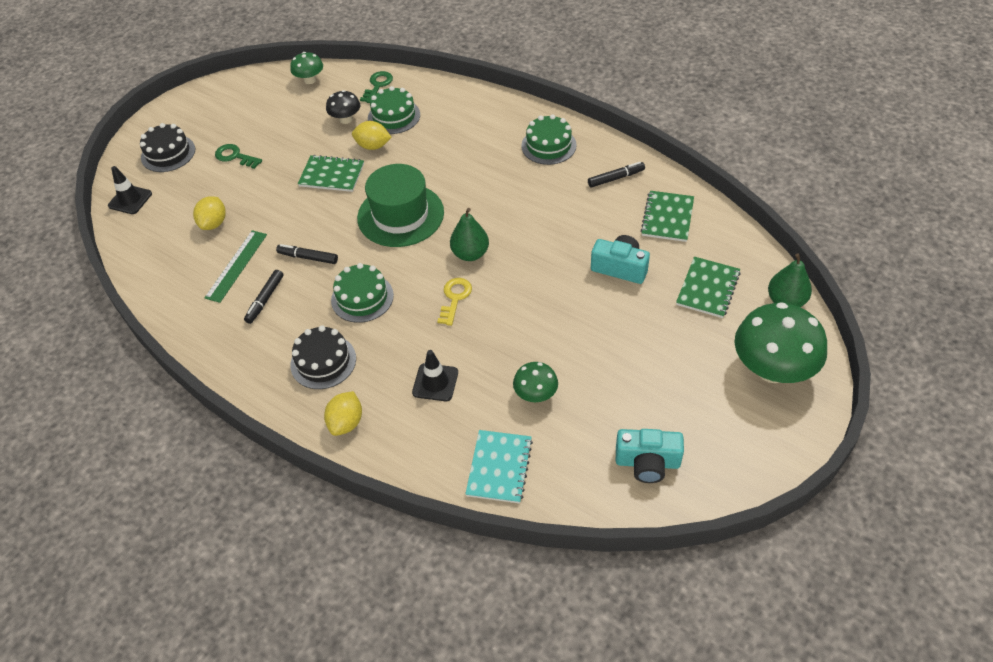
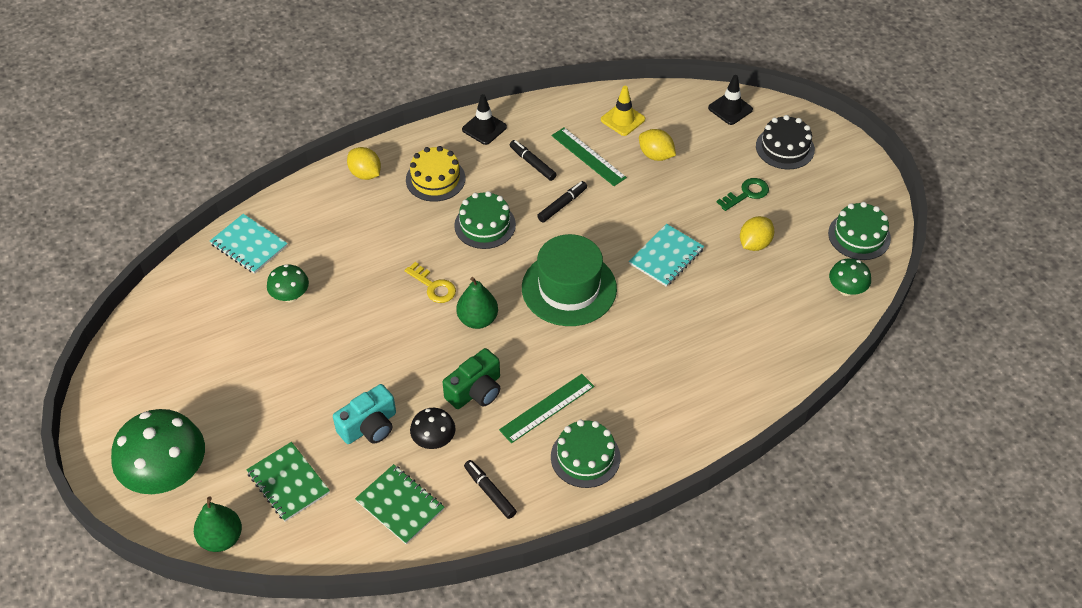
camera: 115 degrees right, 0 degrees up
(174, 262) = (623, 119): none -> yellow traffic cone
(323, 361) = (435, 179): black cake -> yellow cake
(332, 175) = (666, 256): green notebook -> turquoise notebook
(346, 119) = (752, 297): black mushroom -> black mushroom (434, 440)
(373, 146) = (690, 304): yellow lemon -> yellow lemon (754, 244)
(378, 85) = (798, 346): green key -> none
(394, 116) = (730, 339): green cake -> green cake (859, 236)
(435, 382) = (356, 238): black traffic cone -> black traffic cone (484, 128)
(523, 180) = (547, 408): none -> green ruler
(539, 223) = (475, 391): none -> green camera
(616, 178) = (490, 492): black marker -> black marker turned 135 degrees clockwise
(647, 462) = (171, 335): turquoise camera -> none

